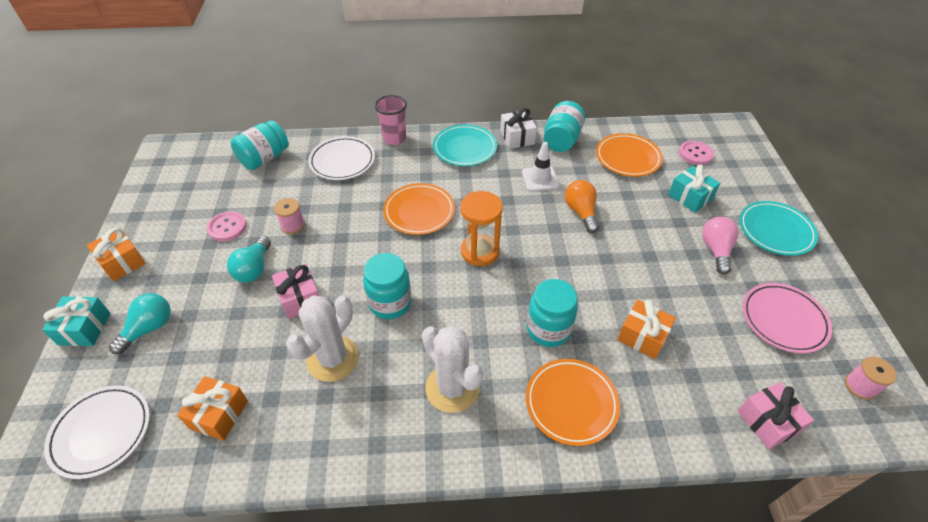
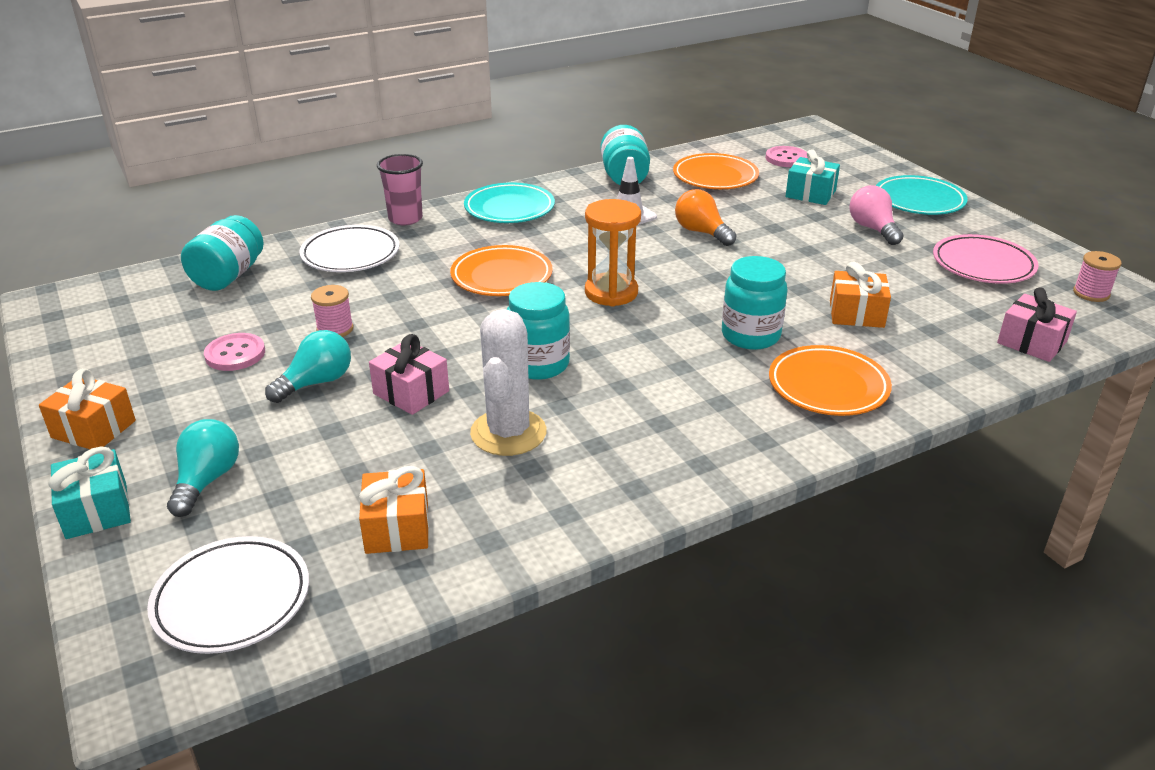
camera: 25 degrees left, 15 degrees down
(254, 269) = (316, 383): turquoise light bulb -> turquoise light bulb turned 120 degrees counterclockwise
(452, 388) = (683, 414): white cactus -> none
(517, 137) = (568, 186): white gift -> none

